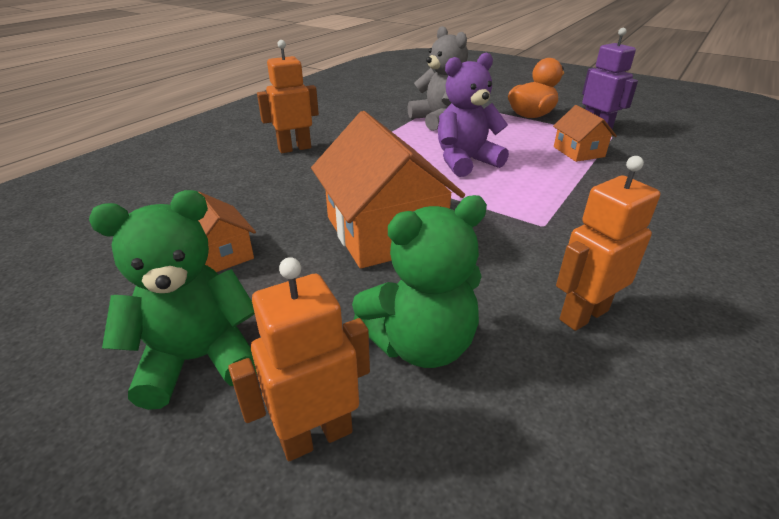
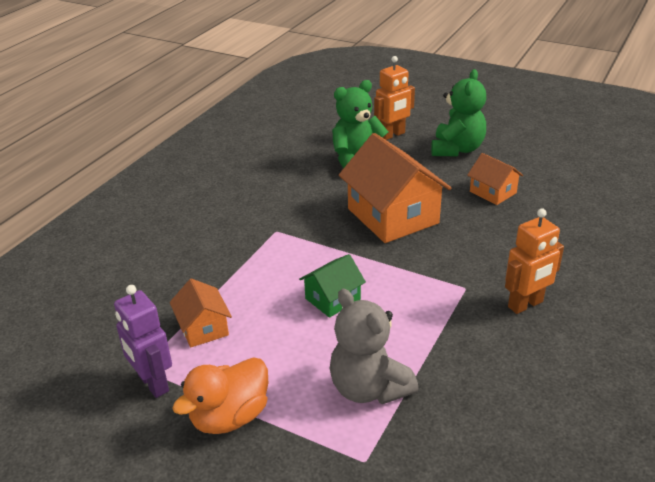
camera: 175 degrees right, 0 degrees up
(198, 359) = (457, 149): green teddy bear -> green teddy bear turned 45 degrees counterclockwise
(465, 162) = (332, 299): purple teddy bear -> green house
(583, 314) = (273, 179): orange robot -> none

